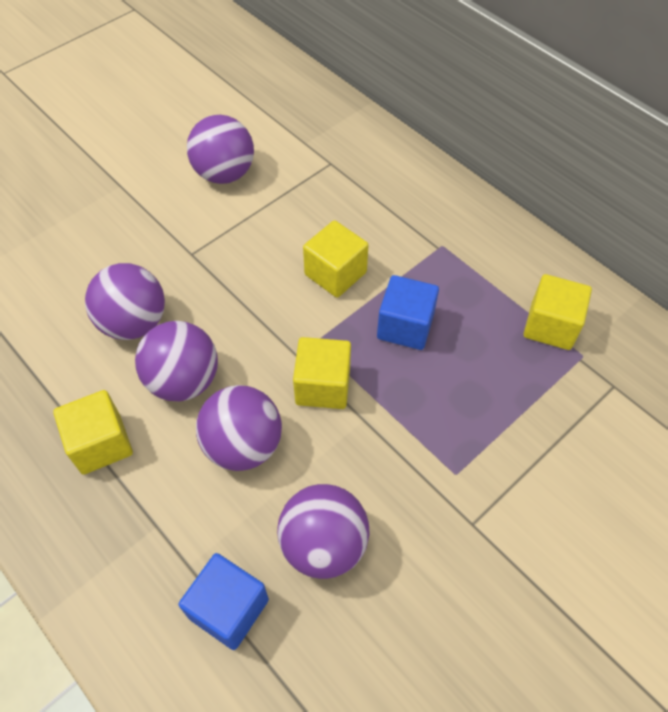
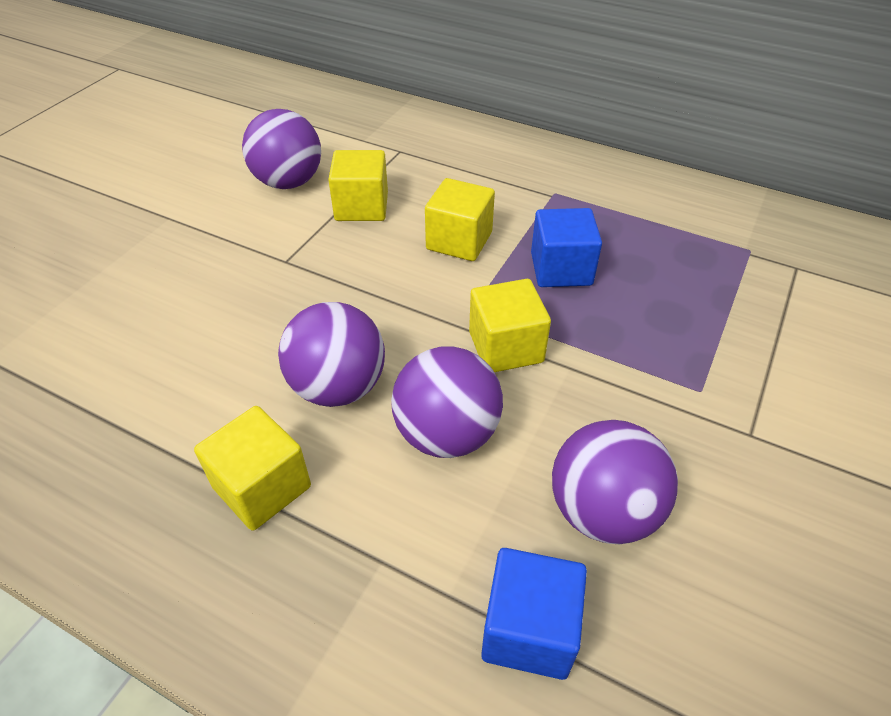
camera: 20 degrees left, 10 degrees down
(134, 323) = (247, 344): purple ball -> none
(550, 326) = (703, 233): yellow cube -> yellow cube (361, 207)

